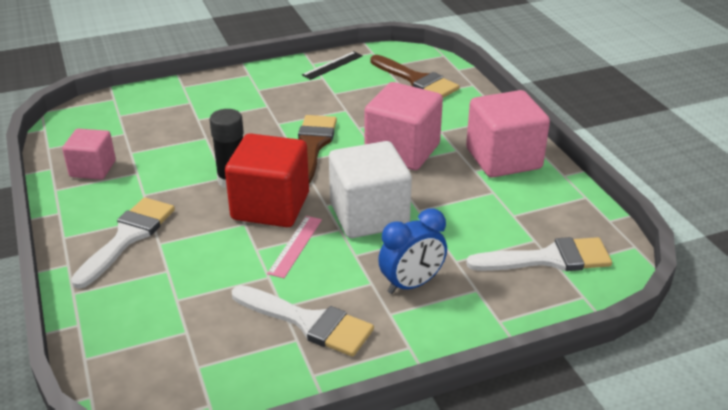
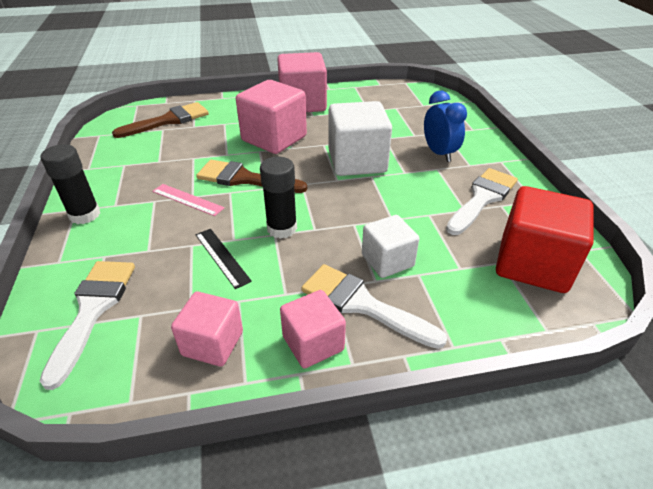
camera: 80 degrees left, 5 degrees up
(87, 215) = (313, 343): none -> pink cube
(187, 249) = (387, 261): none -> white cube
(242, 80) = (85, 215): none -> black glue stick
(270, 206) = (332, 208): red cube -> red cube (532, 264)
(295, 246) = (390, 198): pink ruler -> pink ruler (187, 199)
(332, 65) = (104, 157): black ruler -> black ruler (222, 257)
(548, 259) = (415, 106): white brush -> white brush (93, 310)

